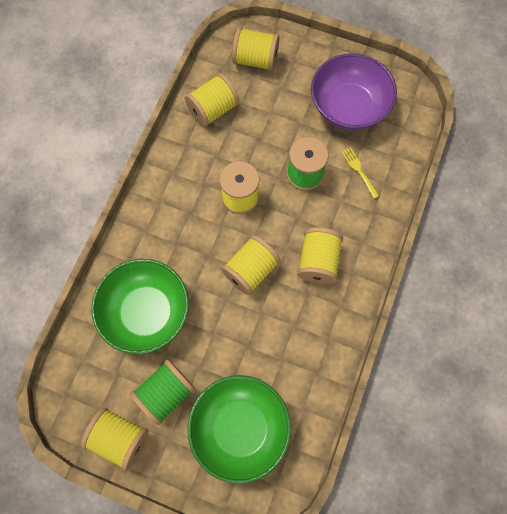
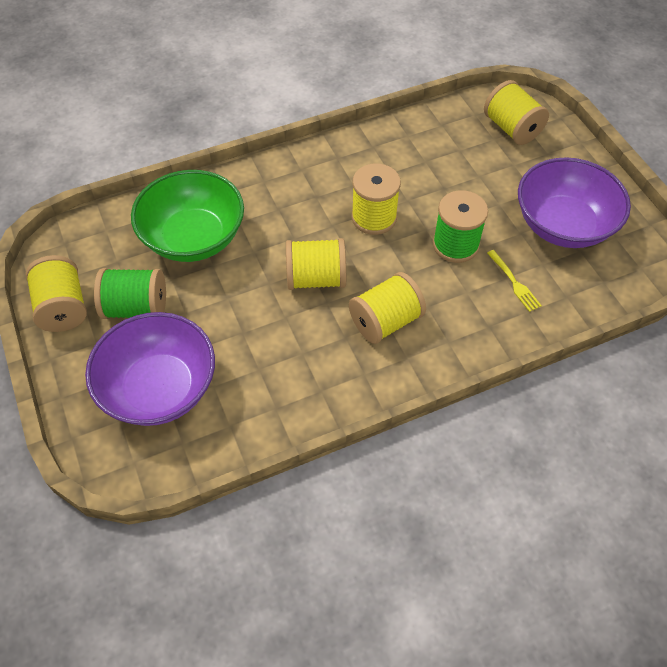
camera: 45 degrees right, 15 degrees down
(213, 110) = (427, 138): yellow spool -> none
(240, 428) = (159, 388): green bowl -> purple bowl
(359, 171) = (513, 282): yellow fork -> yellow fork turned 135 degrees clockwise

